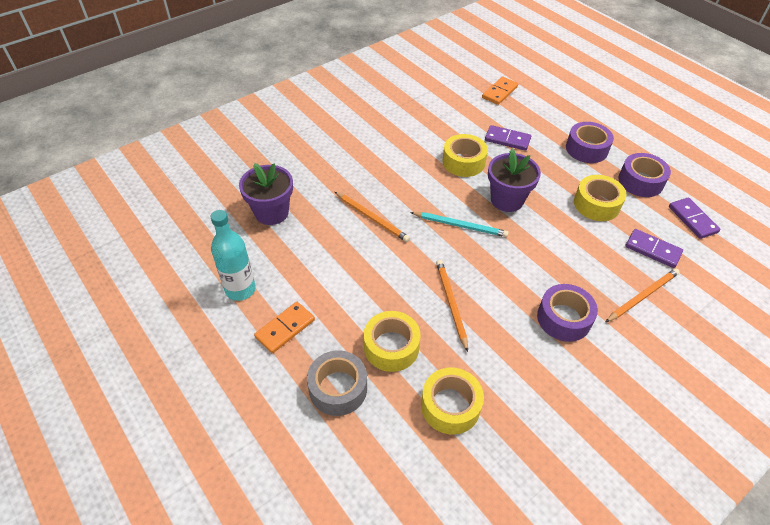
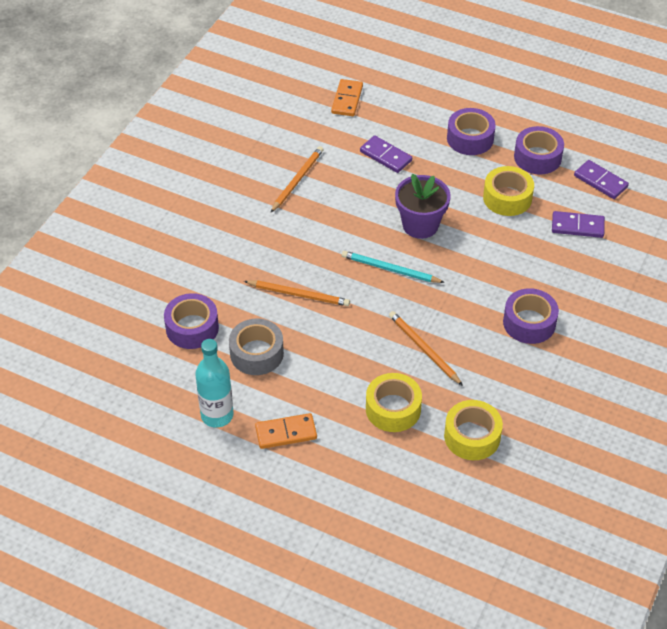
camera: 25 degrees left, 0 degrees up
(271, 212) = (192, 328): purple flower pot -> purple tape
(285, 328) = (286, 433): orange domino -> orange domino turned 60 degrees clockwise
(338, 388) = (368, 462): grey tape -> grey tape (256, 353)
(460, 225) = (390, 269): turquoise pencil -> turquoise pencil turned 150 degrees counterclockwise
(463, 162) = (355, 198): yellow tape -> none
(507, 140) = (385, 156): purple domino -> purple domino turned 45 degrees clockwise
(642, 296) = (587, 275): orange pencil -> orange pencil (297, 180)

